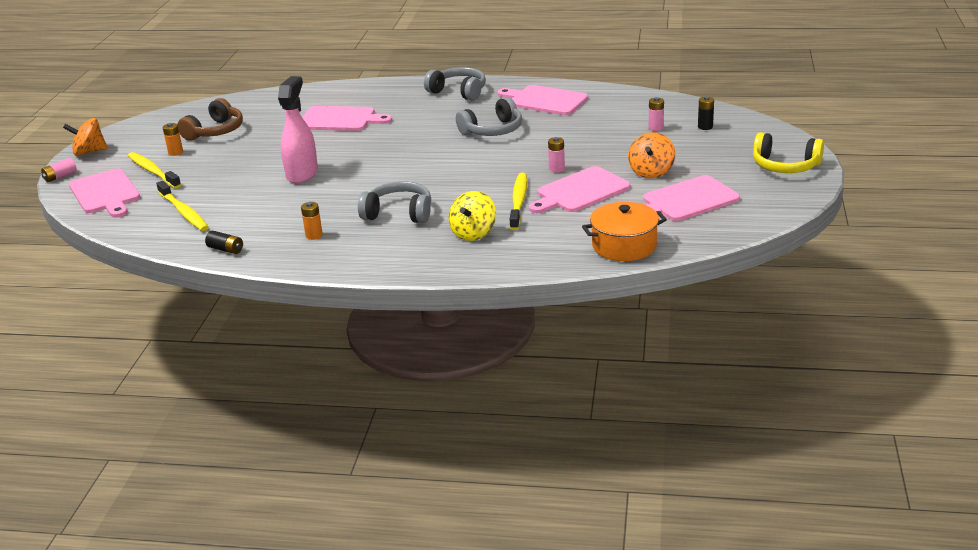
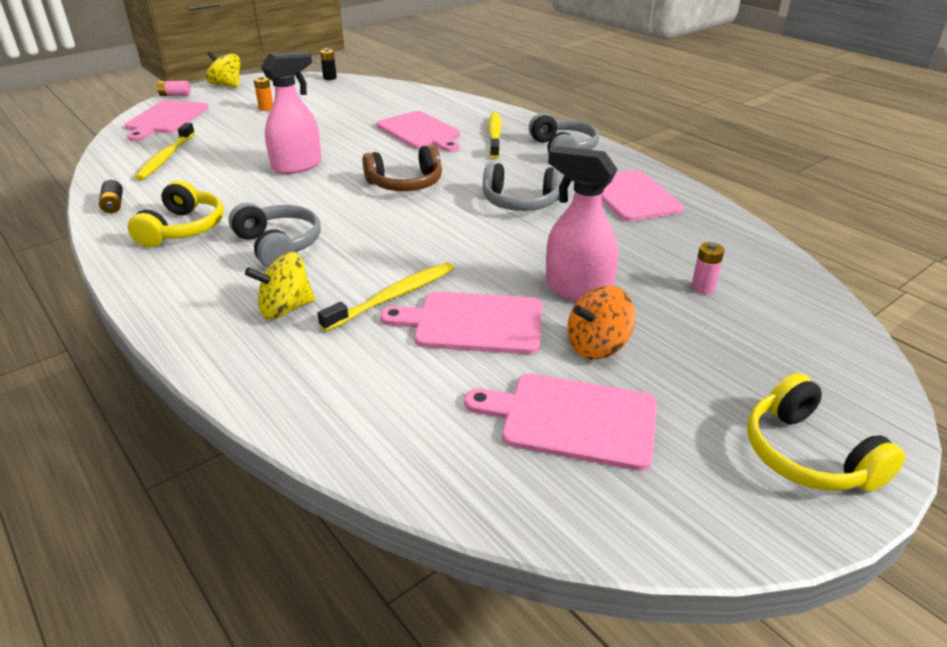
camera: 40 degrees right, 5 degrees up
(89, 152) = (226, 85): orange spinning top -> yellow spinning top
(153, 171) = (223, 116): yellow toothbrush -> yellow toothbrush (494, 135)
(215, 131) = (322, 103): brown headphones -> brown headphones (405, 184)
(314, 235) = (183, 228): orange battery -> yellow headphones
(556, 169) = (501, 279): pink battery -> none
(601, 155) = (577, 290): none -> pink spray bottle
(624, 246) = (381, 437): orange pot -> none
(705, 127) = (773, 320): black battery -> black battery (330, 78)

